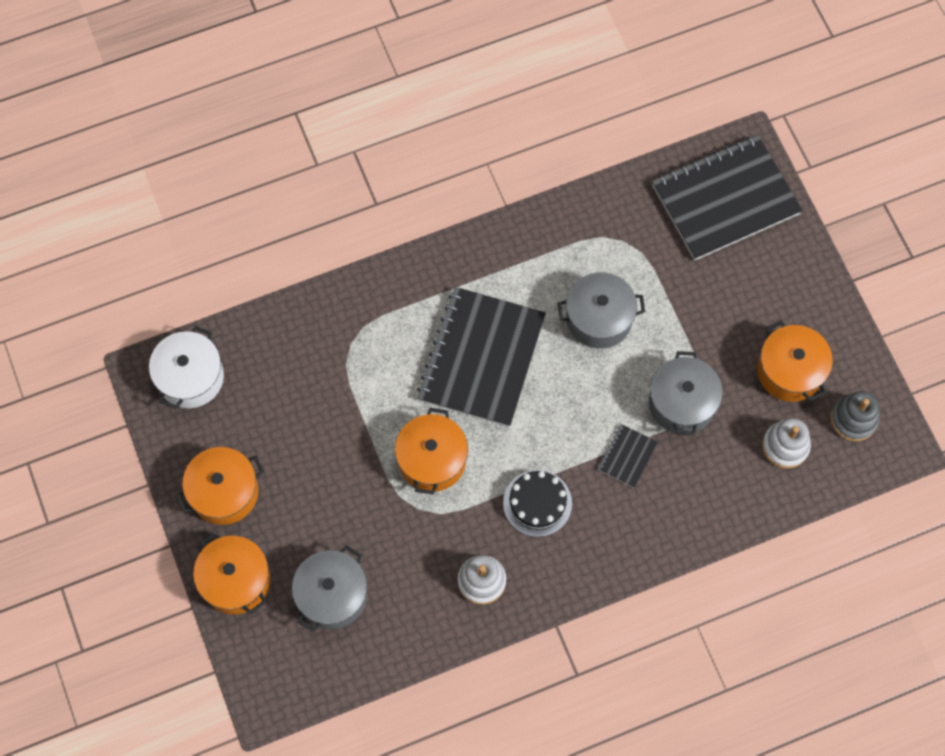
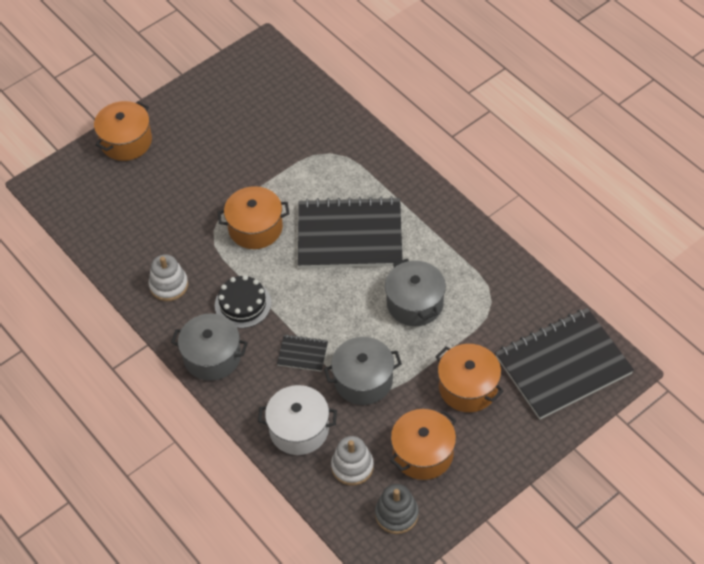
camera: 75 degrees right, 15 degrees down
(190, 377) = (269, 72): white pot -> white pot (299, 429)
(224, 492) = (189, 115): orange pot -> orange pot (468, 387)
(332, 595) = (131, 198): grey pot -> grey pot (212, 356)
(725, 200) = (563, 365): black notebook -> black notebook turned 75 degrees counterclockwise

